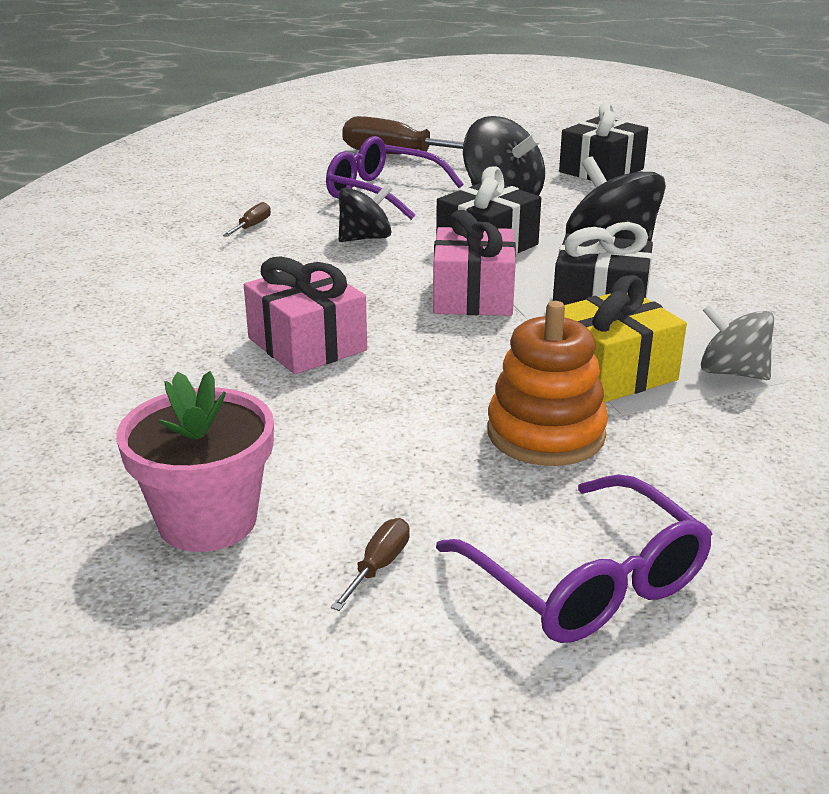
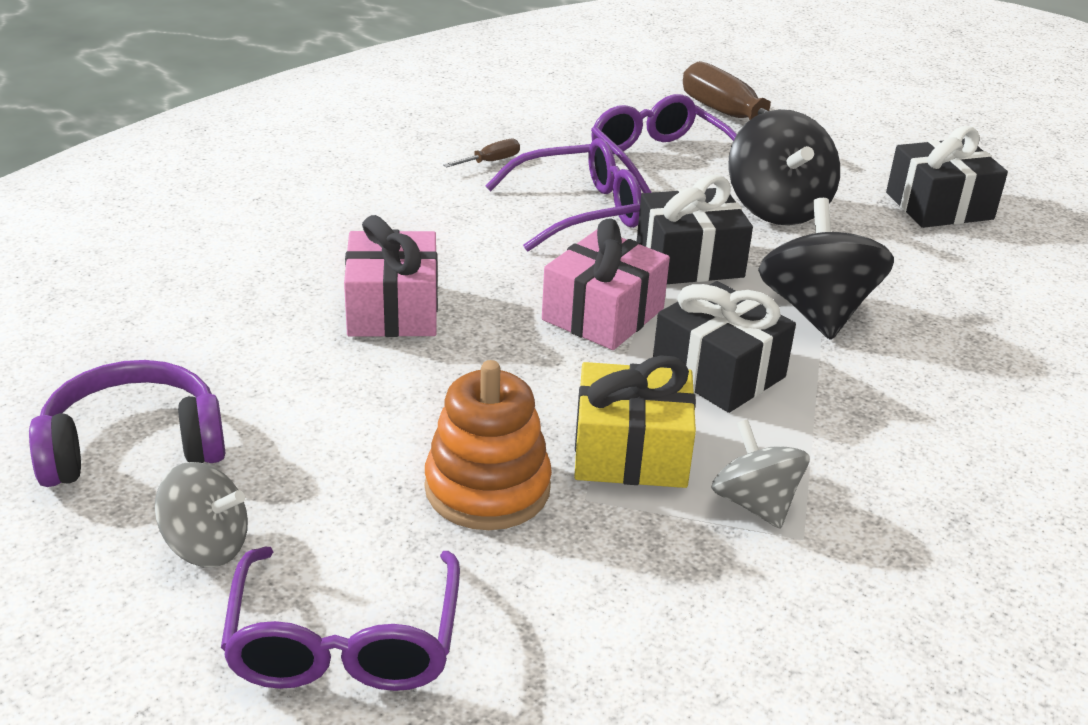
camera: 30 degrees right, 5 degrees up
(207, 521) = (133, 445): pink flower pot -> purple headphones
(365, 238) = (579, 210): black spinning top -> purple glasses
(379, 566) = (206, 546): brown screwdriver -> grey spinning top

